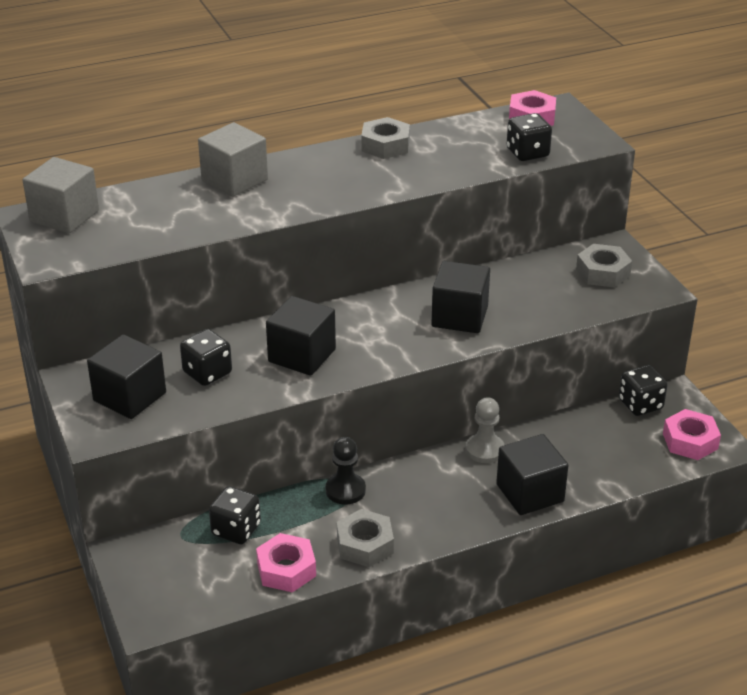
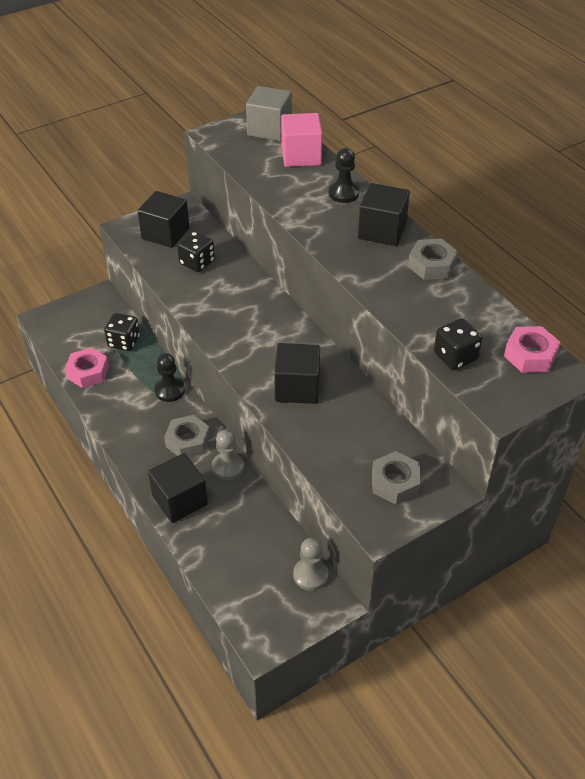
camera: 80 degrees right, 10 degrees up
(140, 199) = (301, 156): none -> pink cube
(234, 180) = (343, 193): grey cube -> black pawn
(302, 355) = (226, 305): black cube -> black cube (382, 231)
(365, 544) = (114, 409): grey nut -> grey nut (188, 441)
(640, 404) = (310, 575): black dice -> grey pawn
(690, 441) = (265, 616): pink nut -> none

